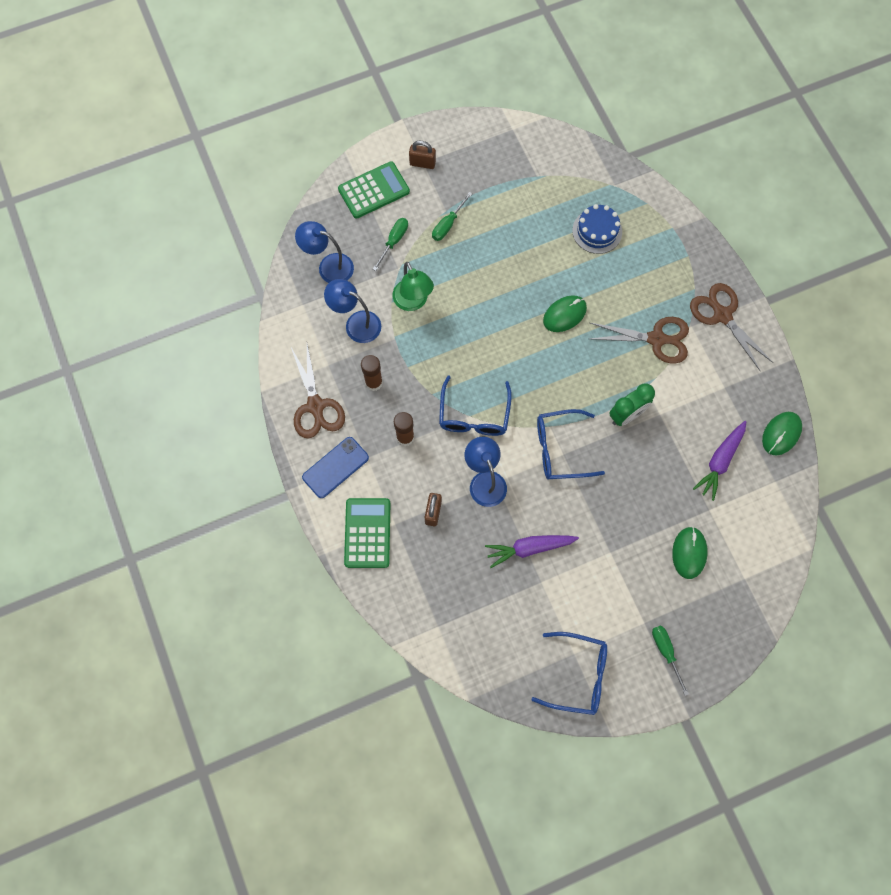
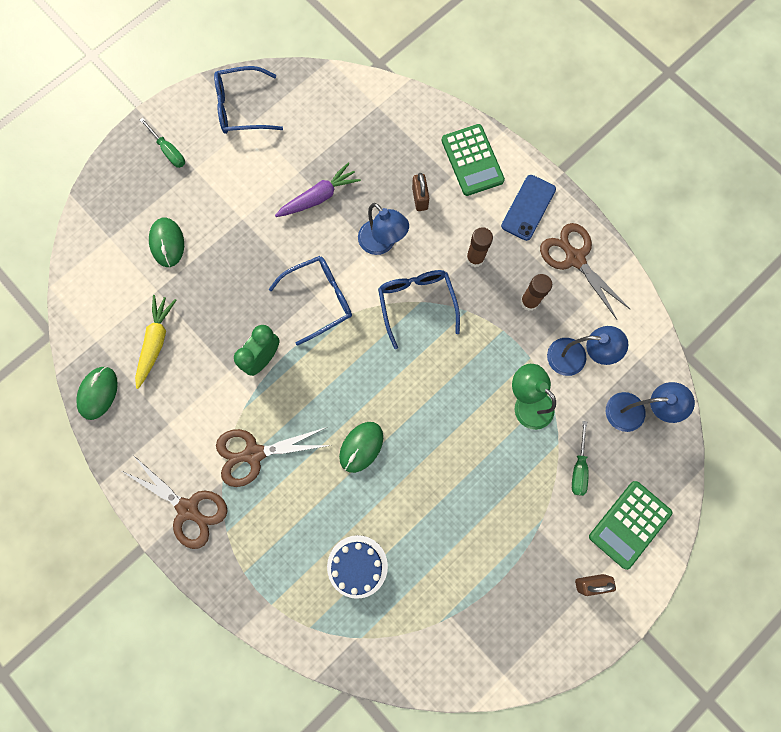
camera: 160 degrees right, 5 degrees up
(448, 224) = (528, 511): green screwdriver -> none
(720, 461) = (156, 342): purple carrot -> yellow carrot

